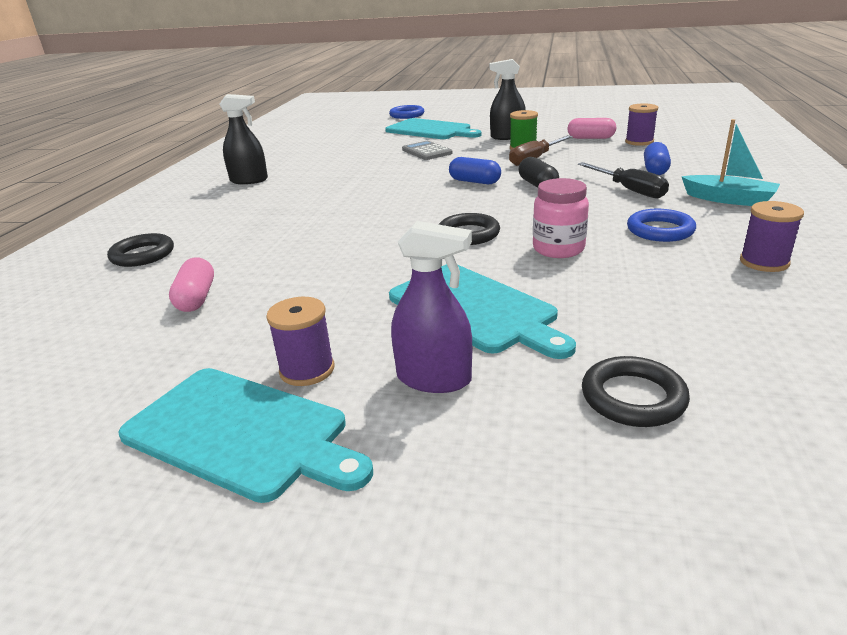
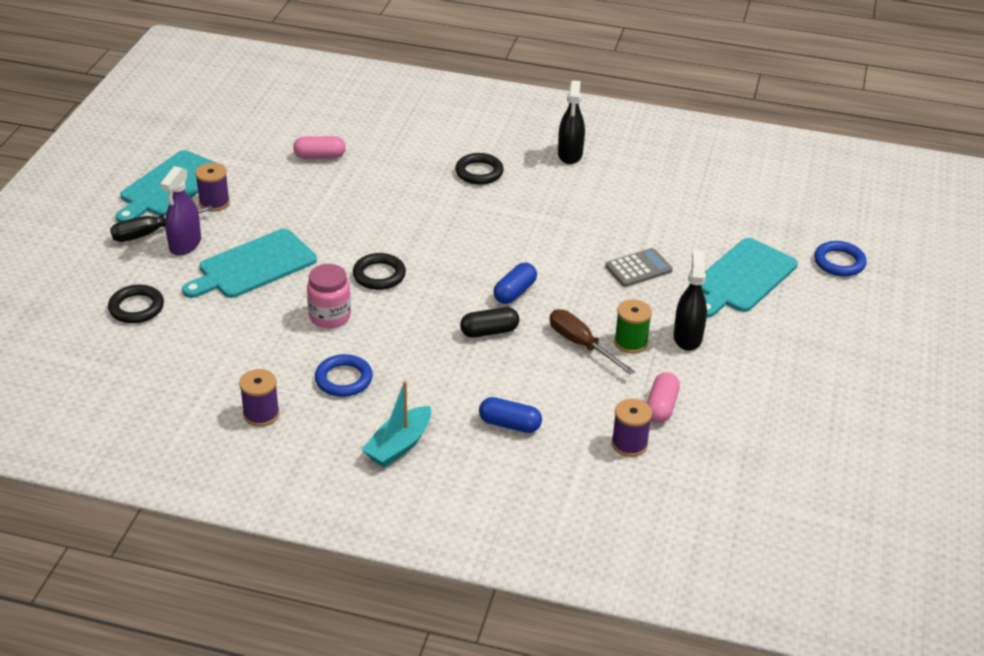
camera: 90 degrees right, 10 degrees up
(142, 255) = (402, 124): black ring -> black ring (479, 172)
(629, 190) = (451, 388): black screwdriver -> black screwdriver (151, 233)

